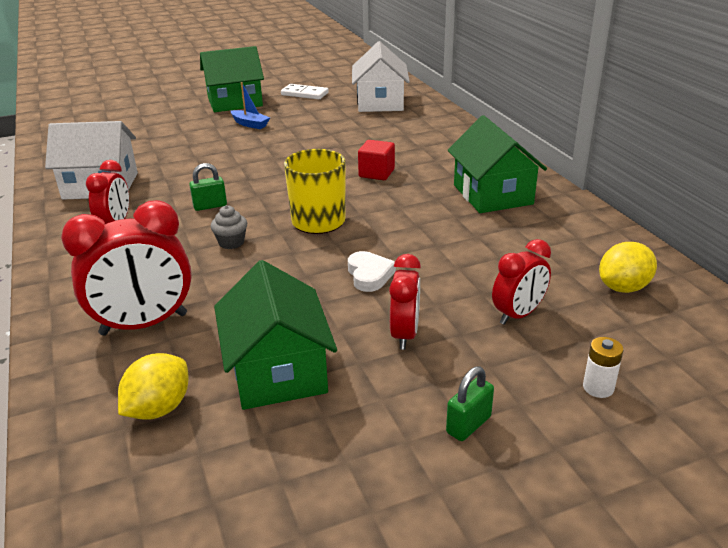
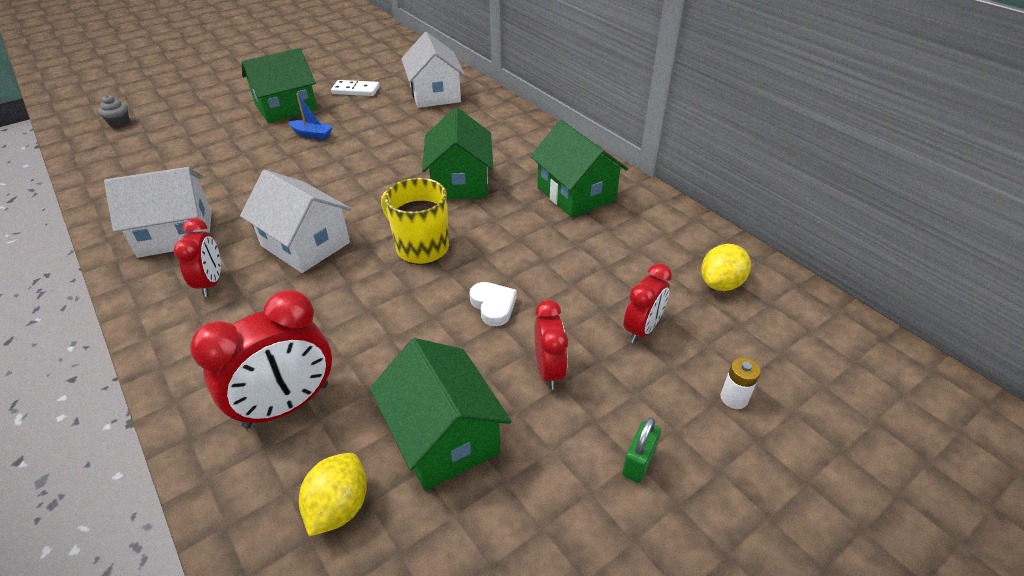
camera: 15 degrees left, 10 degrees up
(210, 206) = (305, 244): green padlock -> white house
(231, 242) = (343, 287): grey cupcake -> grey cupcake (120, 123)
(376, 173) = (460, 182): red cube -> green house

